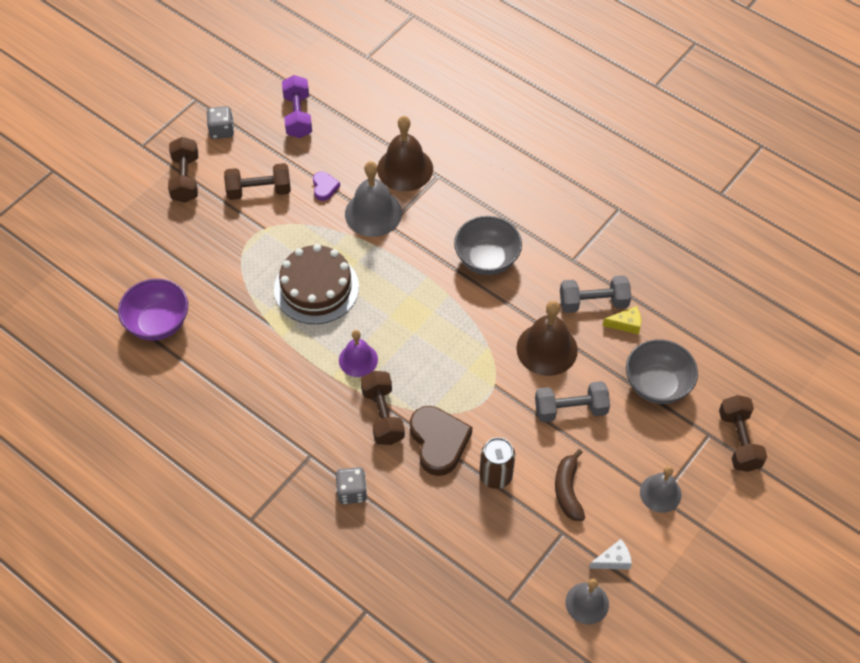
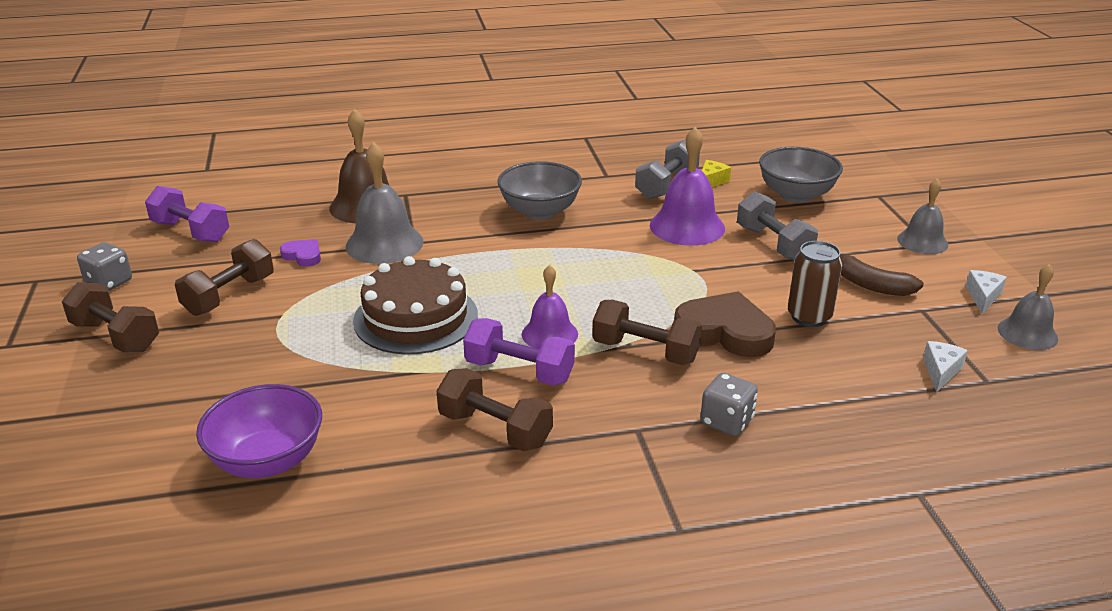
camera: 50 degrees left, 25 degrees down
(312, 370) = (519, 371): none -> purple dumbbell
(496, 573) = (941, 371): none -> white cheese
(547, 349) = (687, 226): brown bell -> purple bell
(570, 409) = (773, 244): grey dumbbell -> grey dumbbell turned 60 degrees counterclockwise
(739, 441) = (900, 186): brown dumbbell -> brown dumbbell (495, 429)

